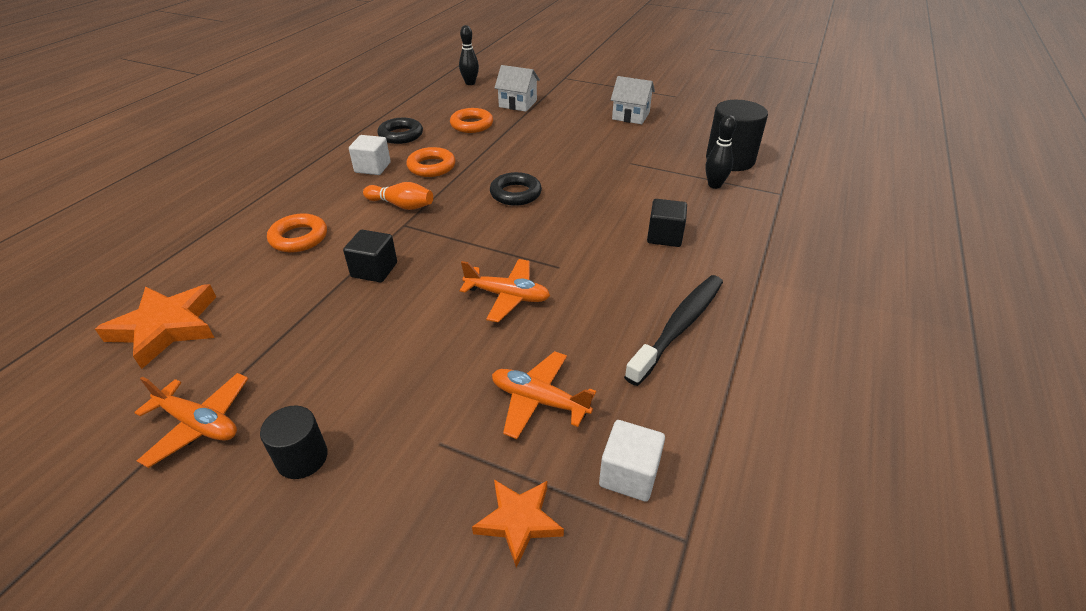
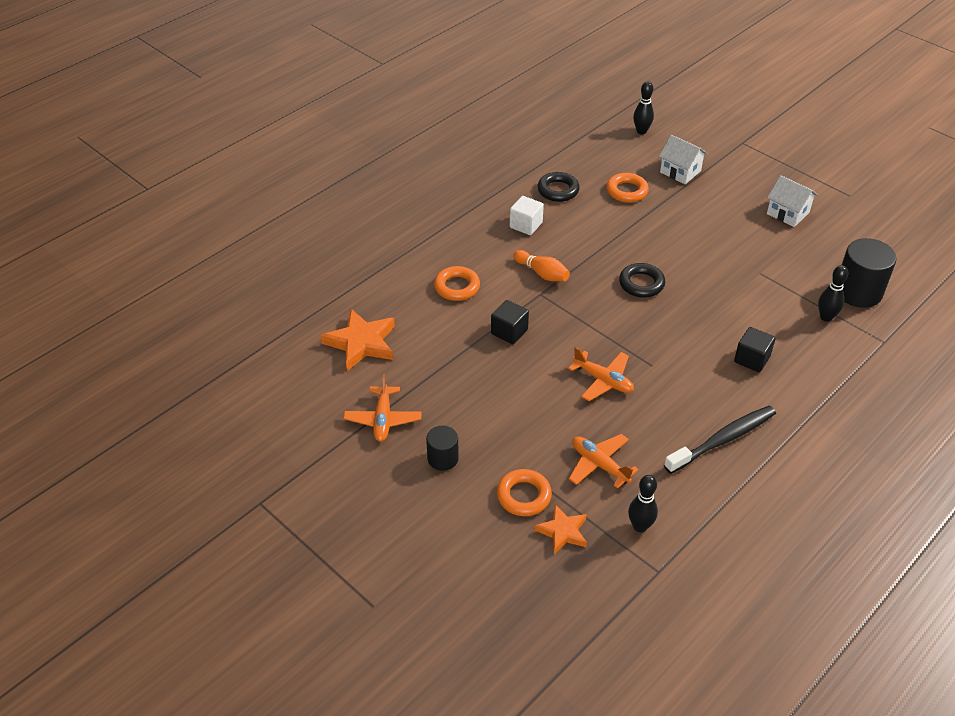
camera: 20 degrees right, 5 degrees up
(199, 424) = (383, 419): orange plane -> orange plane turned 45 degrees clockwise
(431, 167) = (577, 236): orange ring -> orange ring (523, 496)
(629, 474) = (640, 526): white cube -> black bowling pin

